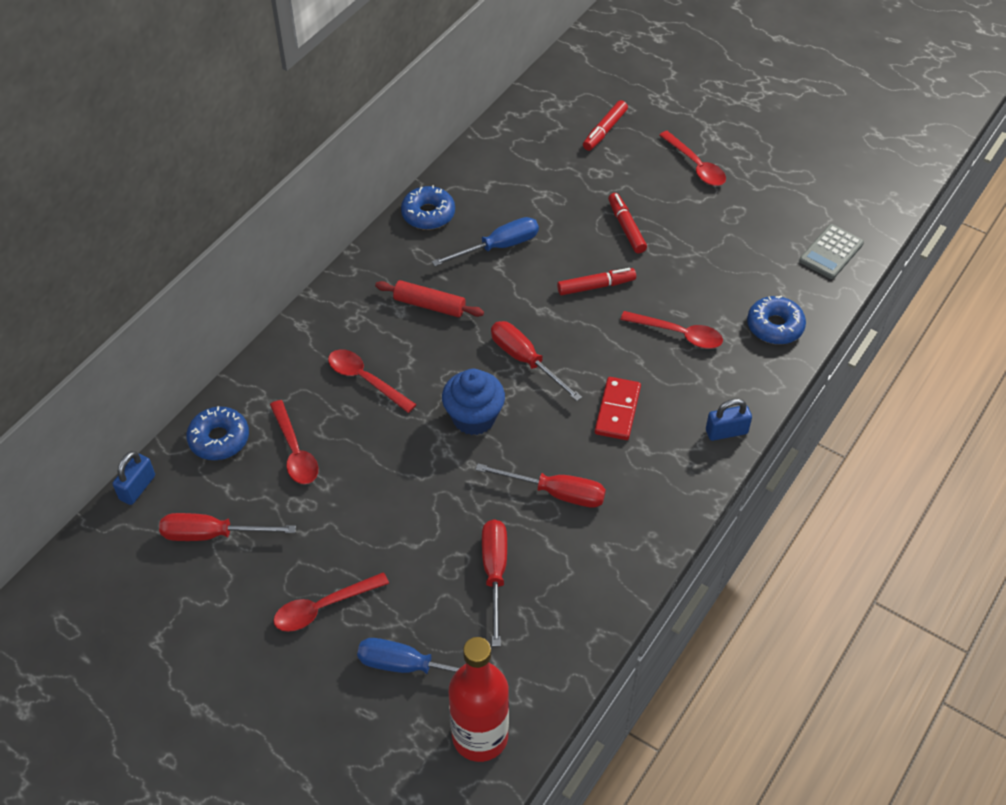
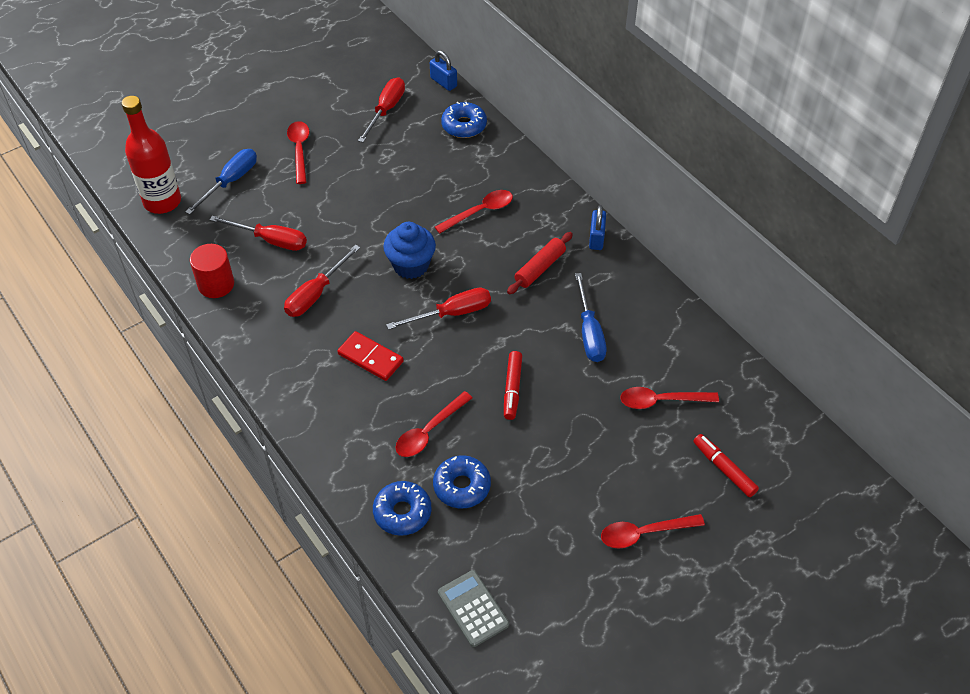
camera: 110 degrees right, 0 degrees up
(295, 451) = (433, 161): red spoon -> red spoon (661, 401)
(428, 214) = (649, 294): blue donut -> blue donut (462, 486)
(589, 602) = (216, 284): none -> red cylinder
(626, 227) = (577, 438): red marker -> none
(726, 432) = (309, 425): blue padlock -> blue padlock (596, 238)

